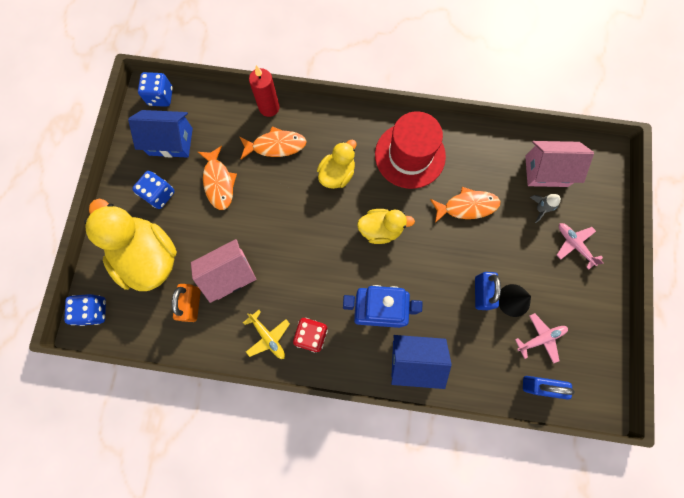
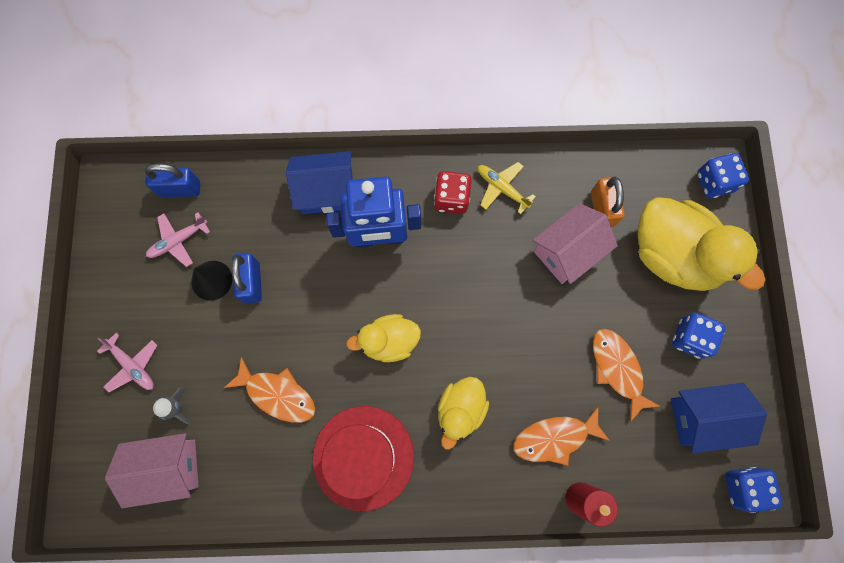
camera: 170 degrees right, 0 degrees up
(467, 206) = (277, 394): orange fish -> orange fish turned 135 degrees counterclockwise

